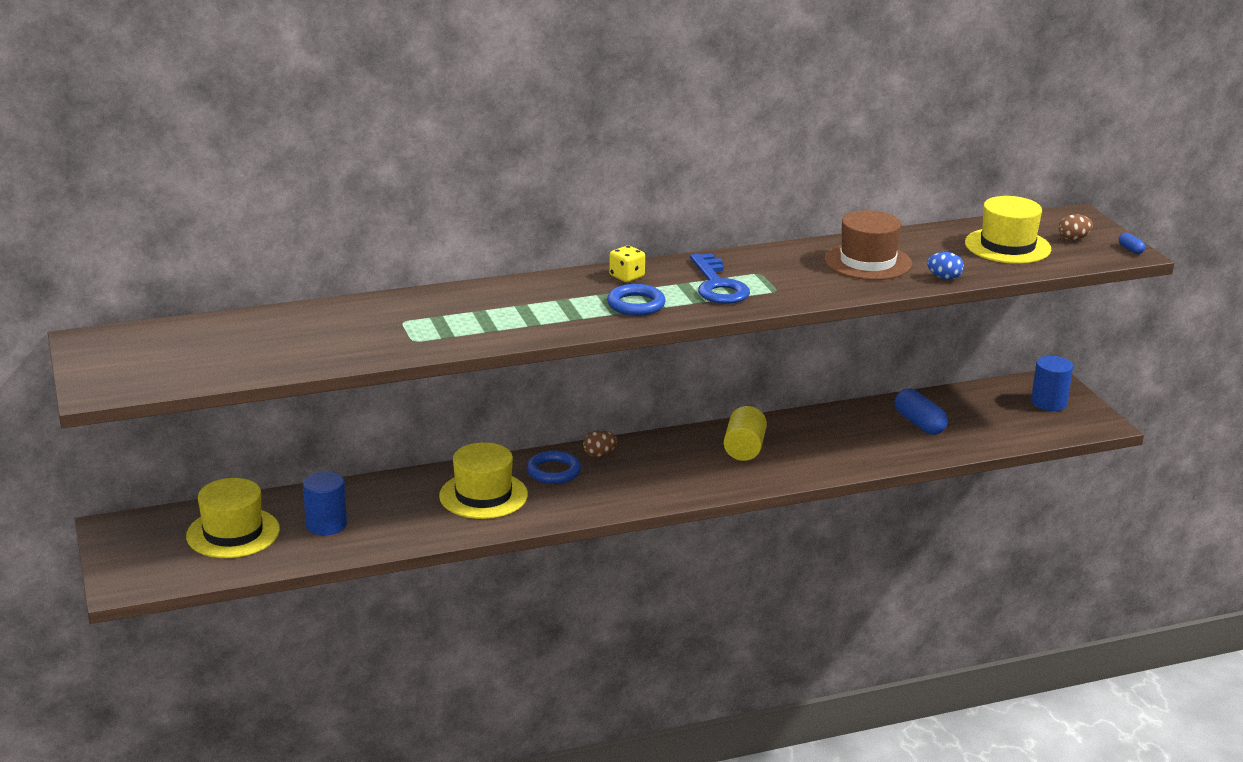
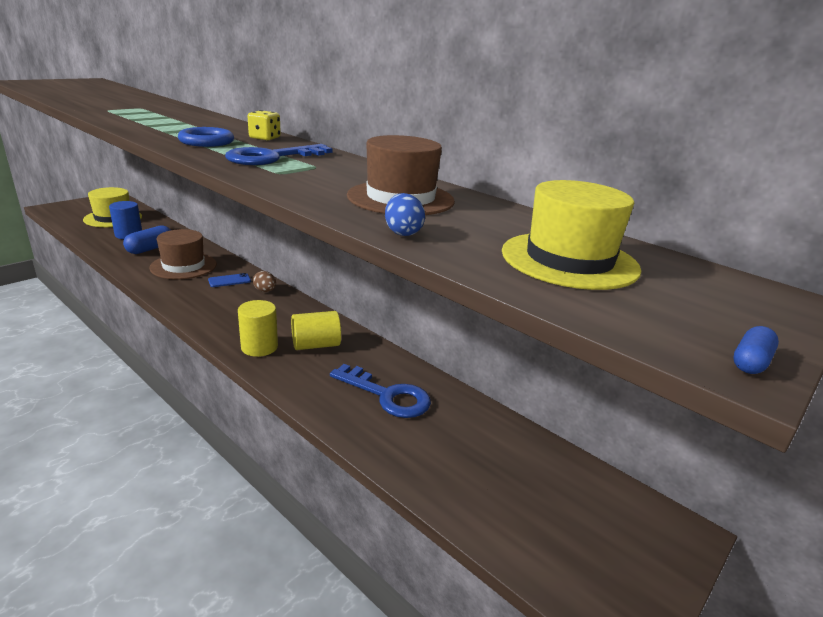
camera: 60 degrees right, 0 degrees up
(483, 495) = (183, 266): yellow hat -> brown hat
(553, 471) = (229, 281): blue ring -> blue phone
(729, 478) = (259, 347): none -> yellow cylinder
(850, 435) = (387, 395): none -> blue key
(919, 423) = (452, 436): blue capsule -> blue capsule (150, 249)
(1049, 403) = (619, 542): blue cylinder -> none
(1073, 239) = (687, 303): brown egg -> none

